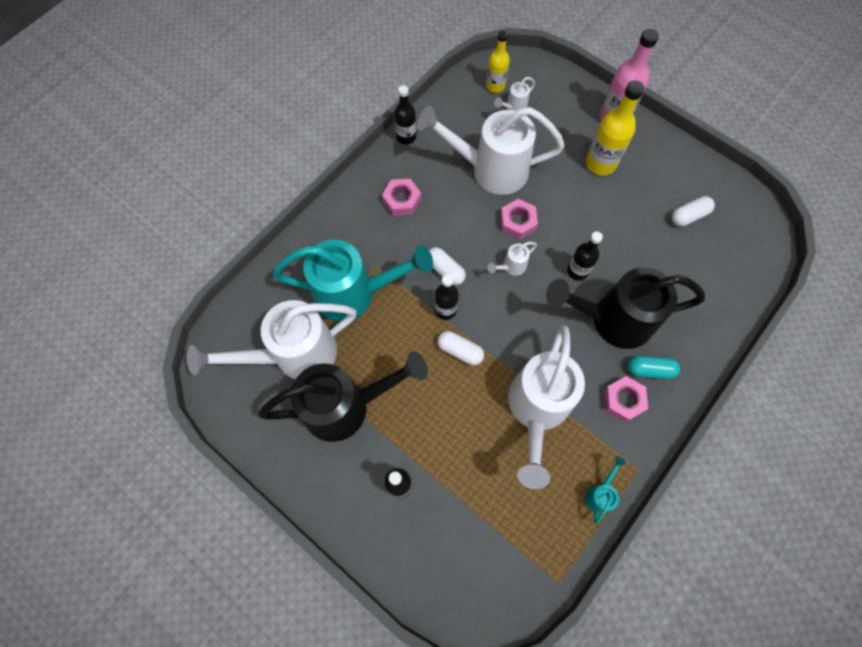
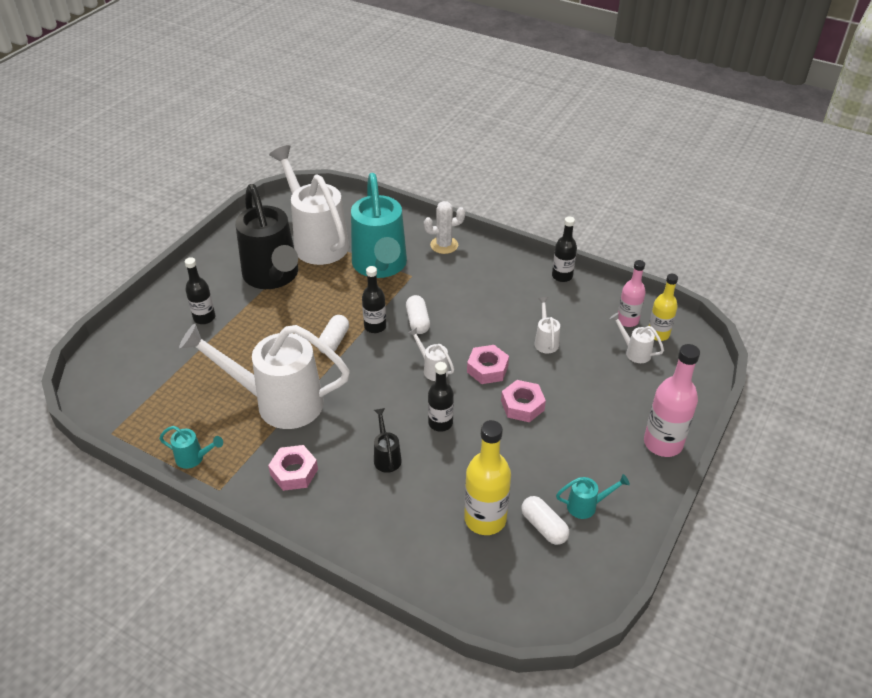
camera: 80 degrees right, 25 degrees down
(334, 228) = (444, 245): none -> white cactus
(402, 200) = (487, 283): pink nut -> pink nut (522, 405)
(445, 270) = (417, 321): white capsule -> white capsule turned 45 degrees counterclockwise
(475, 102) = (627, 320): none -> pink bottle
(489, 169) = (545, 341): white watering can -> white watering can, size x0.40
(600, 163) = (590, 434): yellow bottle -> yellow bottle (485, 519)
(611, 320) = (386, 456): black watering can -> black watering can, size x0.40
(650, 370) = (332, 494): turquoise capsule -> none
(670, 182) = (587, 506): none -> turquoise watering can

